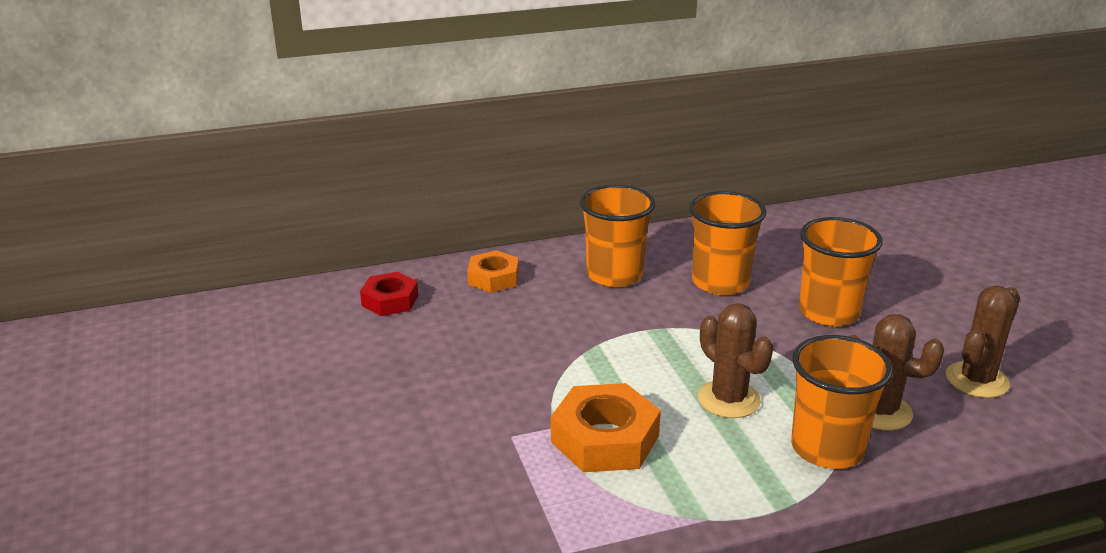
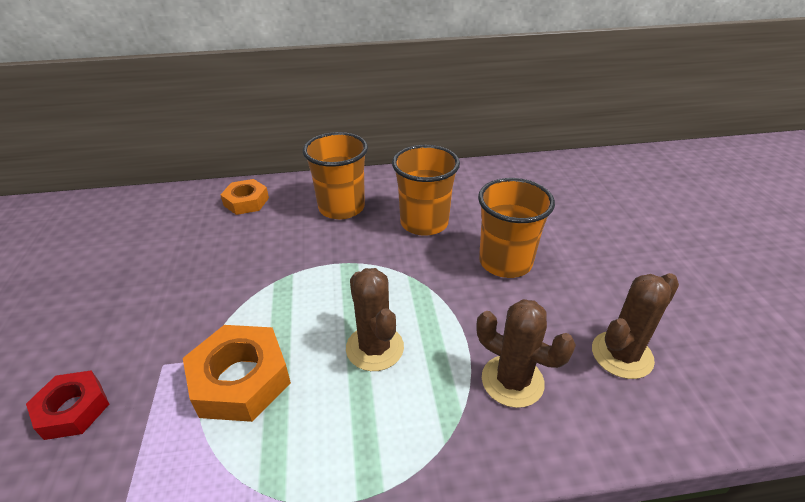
camera: 10 degrees right, 10 degrees up
(390, 300) = (156, 214): red nut -> red nut (73, 409)
(827, 448) = (443, 422): orange cup -> none

